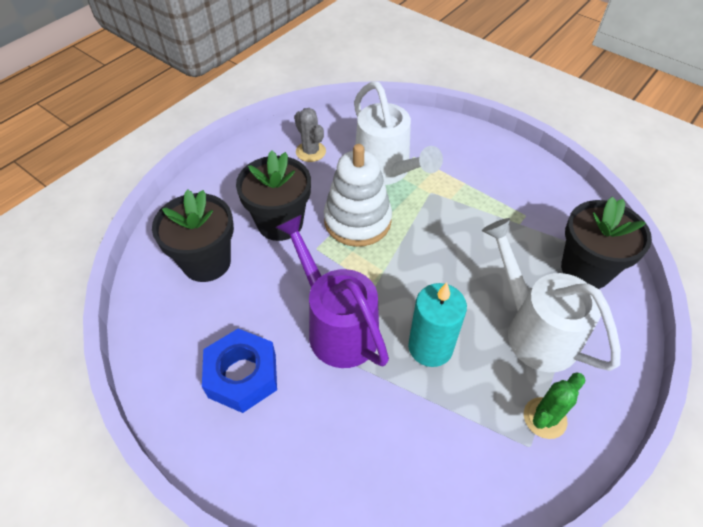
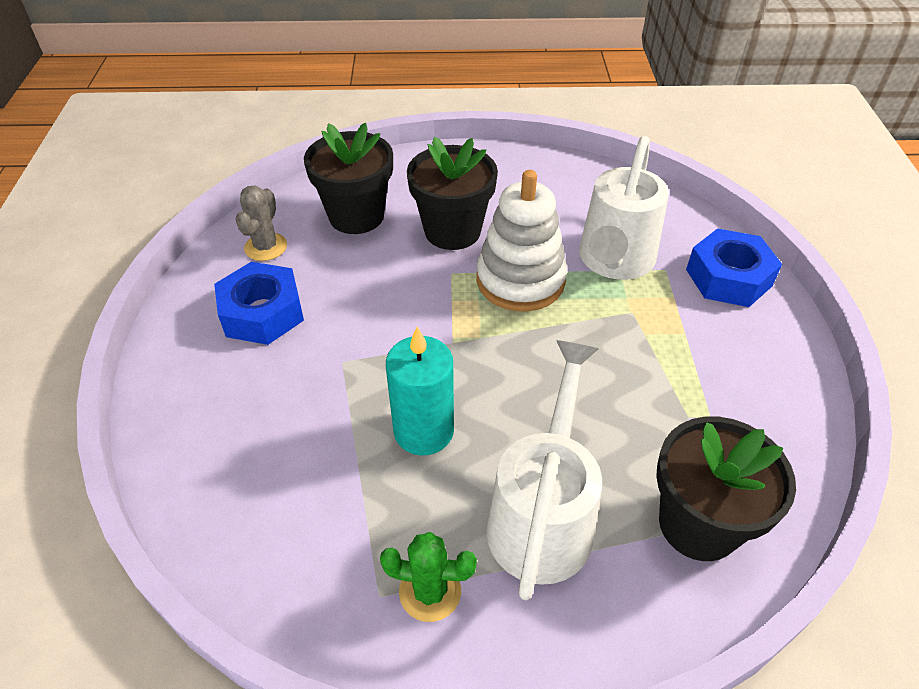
camera: 50 degrees right, 5 degrees down
(310, 152) = (565, 195): grey cactus -> grey cactus (266, 247)
(337, 326) = (376, 343): purple watering can -> none
(444, 138) = (728, 278): none -> blue nut

